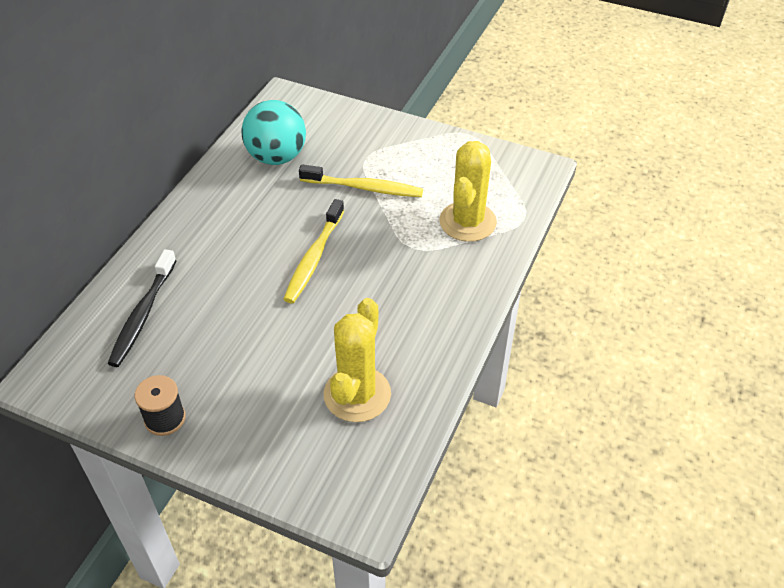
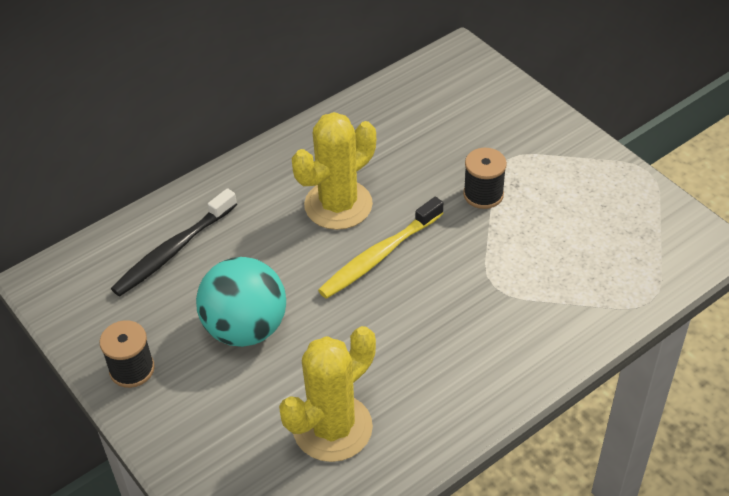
camera: 30 degrees right, 0 degrees up
(277, 157) = (408, 124): turquoise ball -> turquoise ball (246, 328)
(364, 188) = (483, 194): yellow toothbrush -> black spool
(467, 222) = (578, 279): yellow cactus -> yellow cactus (338, 205)

